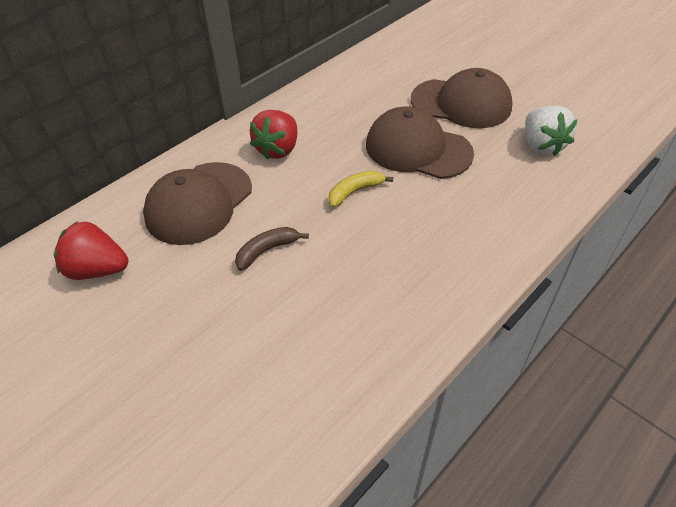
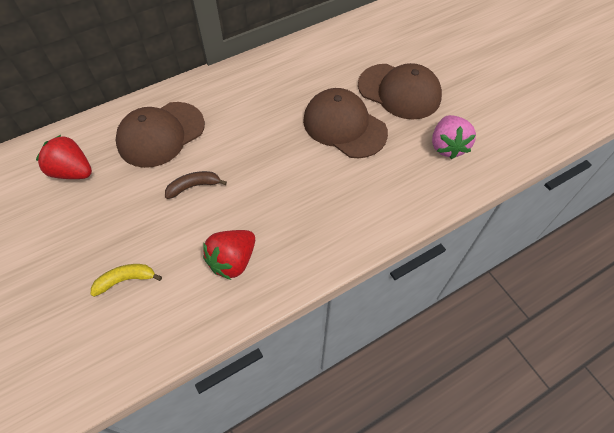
camera: 15 degrees right, 10 degrees up
(278, 149) = (236, 101): red strawberry -> red strawberry (233, 261)
(355, 192) = (278, 153): yellow banana -> yellow banana (126, 280)
(542, 145) = (447, 146): white strawberry -> pink strawberry

